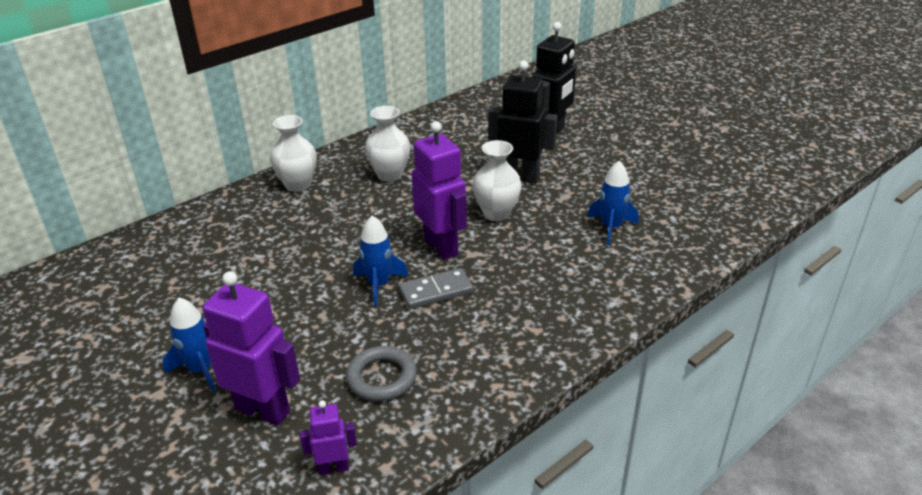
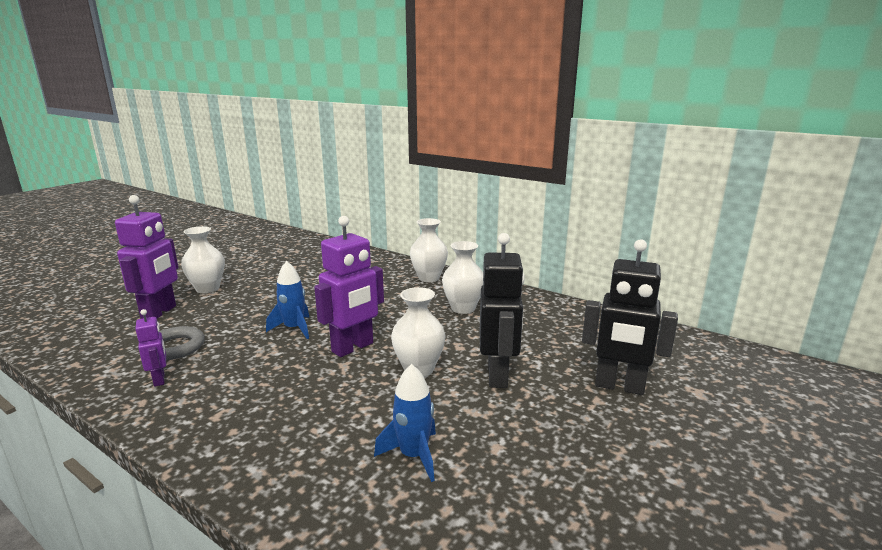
camera: 75 degrees right, 15 degrees down
(201, 370) = (207, 289): blue rocket -> white vase
(333, 468) = (87, 345): purple robot -> purple robot (159, 379)
(436, 291) = (284, 354): grey domino -> none

